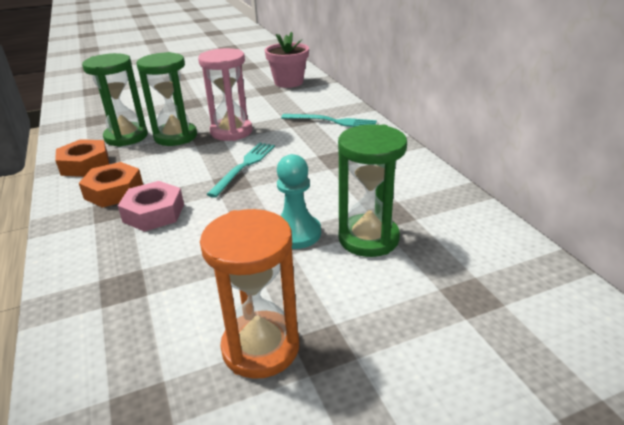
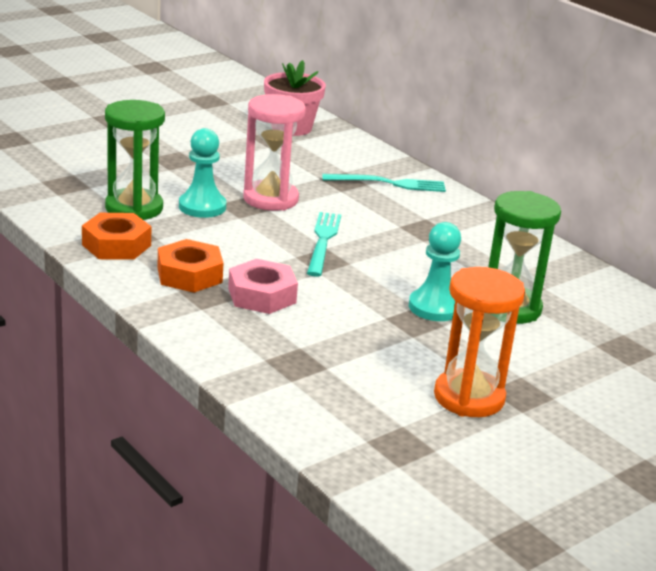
camera: 20 degrees left, 5 degrees down
(175, 137) = (202, 207): green hourglass -> turquoise pawn

